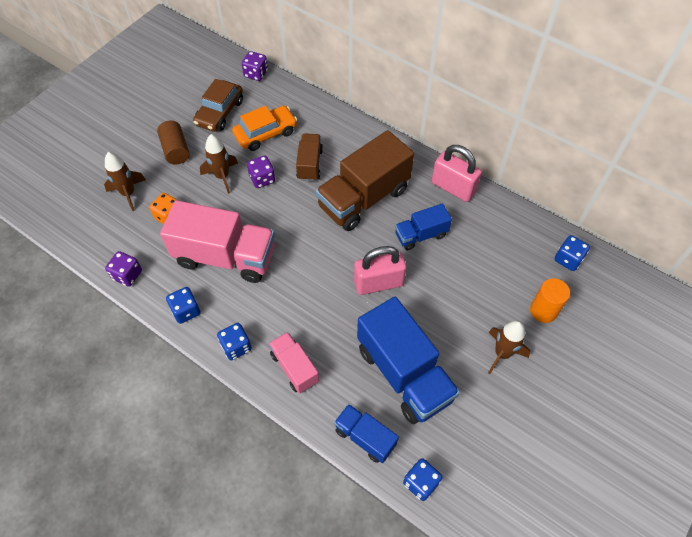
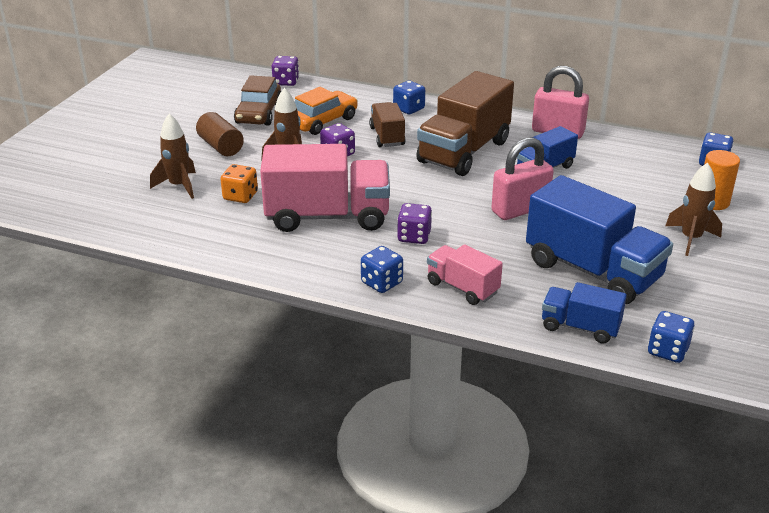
camera: 15 degrees left, 25 degrees down
(127, 275) = (212, 248): purple dice -> purple dice (414, 237)
(186, 311) = (302, 265): blue dice -> blue dice (408, 109)

